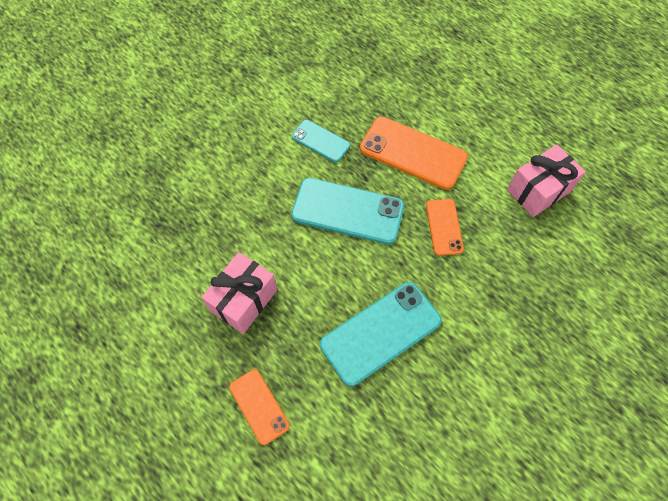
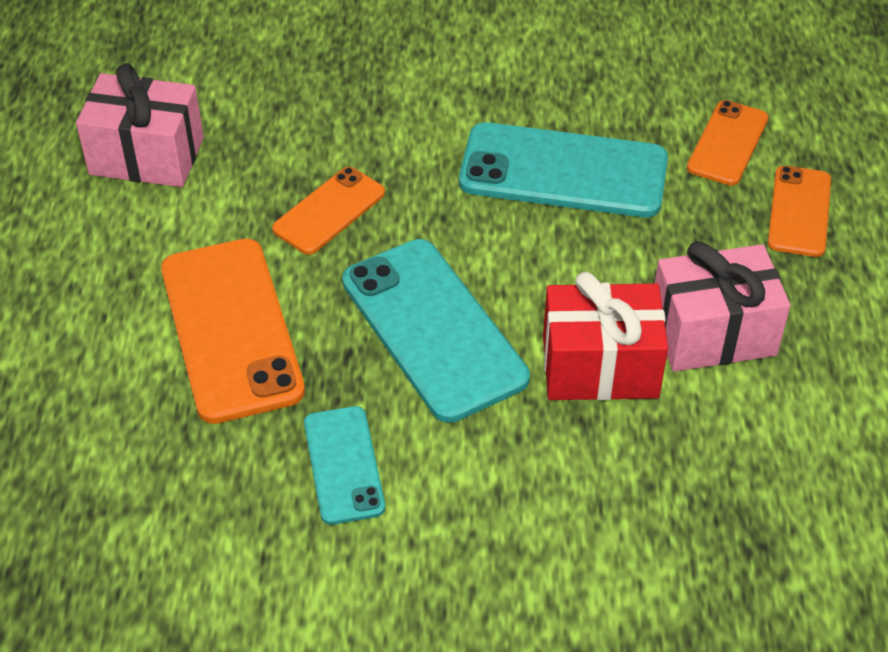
camera: 135 degrees left, 15 degrees down
(273, 247) = (600, 367): none -> red gift
(327, 423) = (727, 143): none -> orange phone

